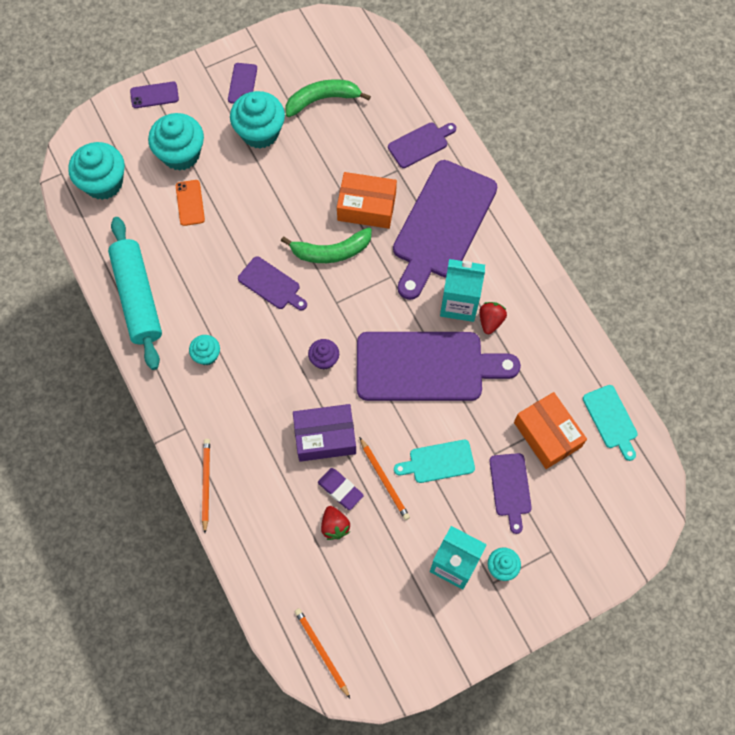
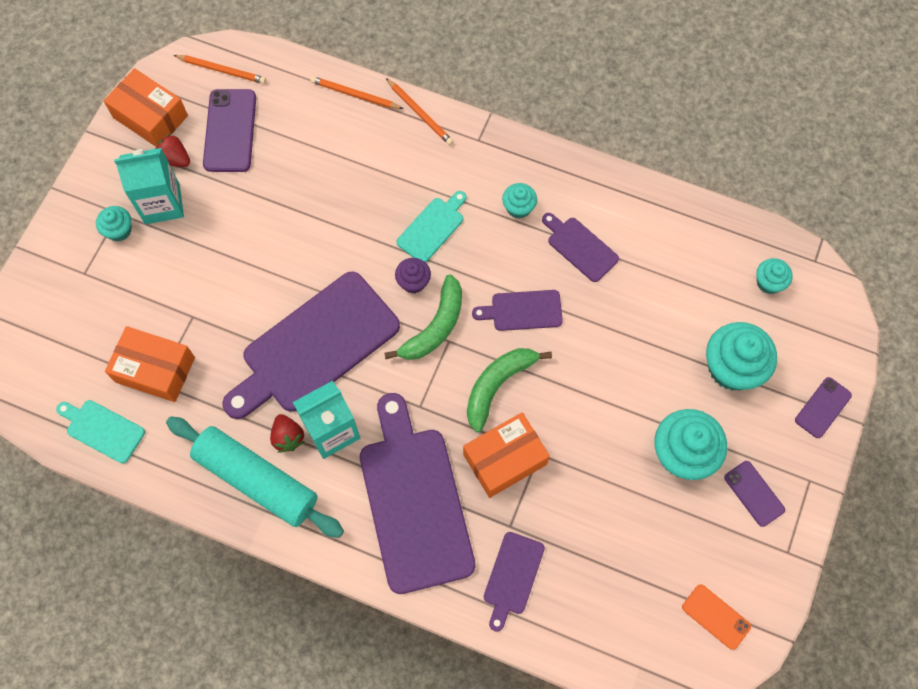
camera: 140 degrees right, 0 degrees up
(103, 183) = (769, 282): turquoise cupcake -> turquoise cupcake, size x0.53
(137, 297) = (626, 208): turquoise rolling pin -> turquoise rolling pin (257, 480)
(190, 203) = (672, 327): orange phone -> orange phone (716, 616)
(322, 100) = (658, 544): green banana -> green banana (435, 326)
(325, 437) = (355, 219): purple box -> none
(334, 526) = (286, 160): red strawberry -> red strawberry (175, 159)
(340, 489) = (305, 189): purple eraser -> none
(357, 587) = (230, 131): none -> purple phone
(384, 480) = (274, 224): orange pencil -> orange pencil (355, 95)
(409, 653) = (150, 117): none -> orange box
(438, 462) = (238, 272): turquoise cutting board -> turquoise cutting board (432, 228)
(510, 488) = (157, 298): purple cutting board -> purple cutting board (580, 247)

